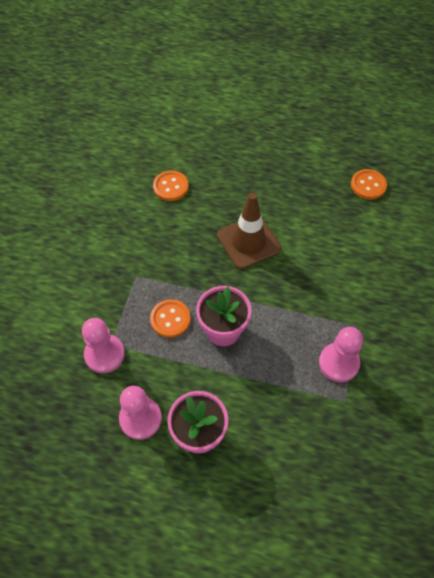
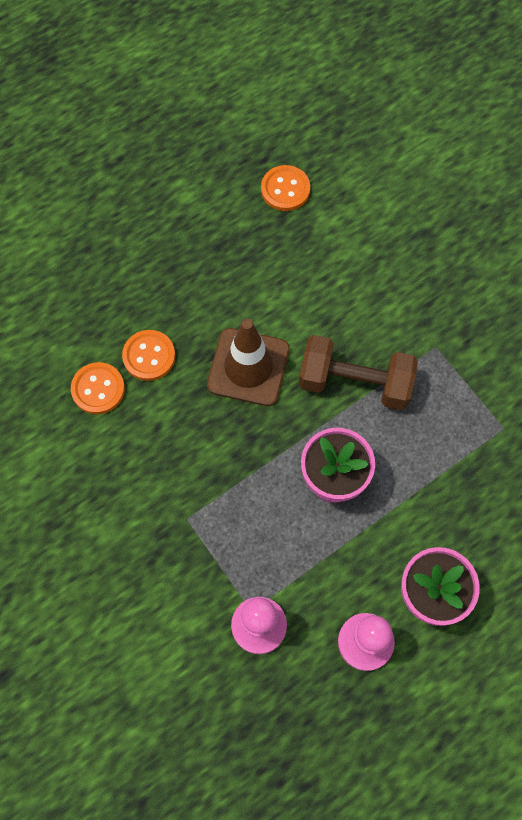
camera: 50 degrees left, 10 degrees up
(170, 319) = (274, 523): orange button -> orange button (149, 356)
(292, 299) = (355, 382): none -> brown dumbbell
(338, 363) = (461, 399): pink pawn -> none

